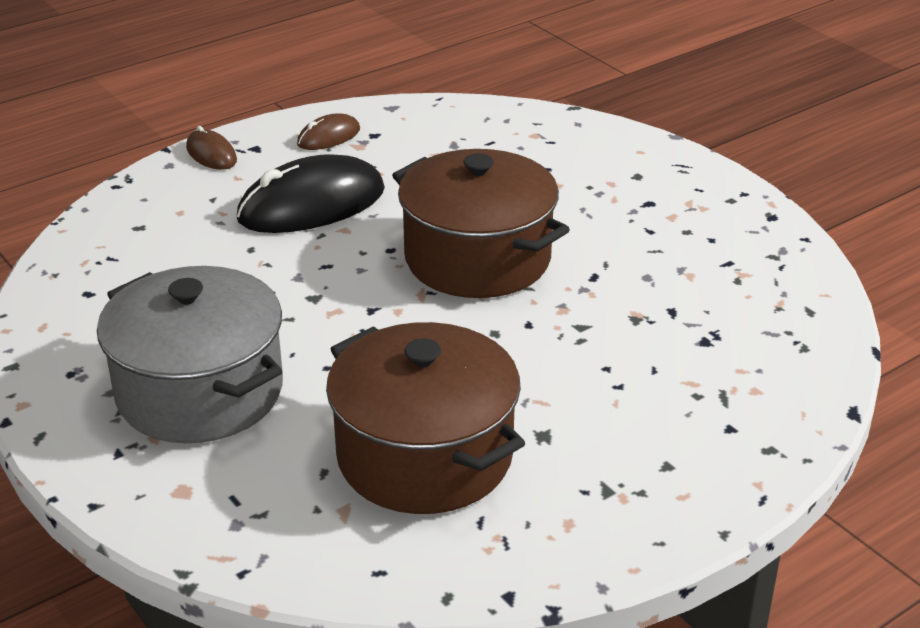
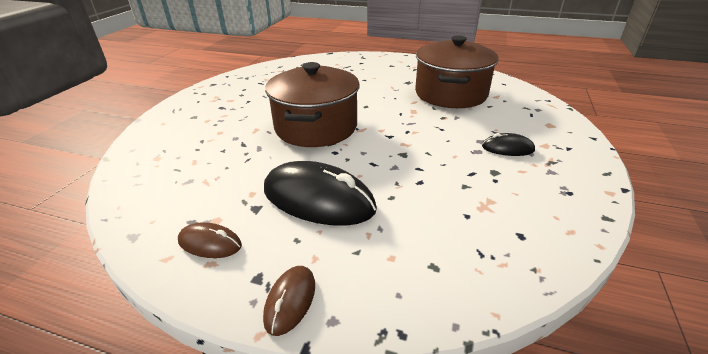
camera: 125 degrees left, 0 degrees up
(200, 392) = (507, 148): grey pot -> black mouse

